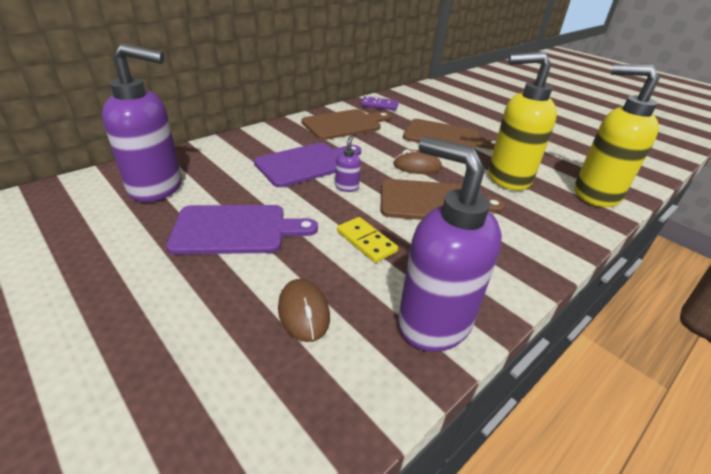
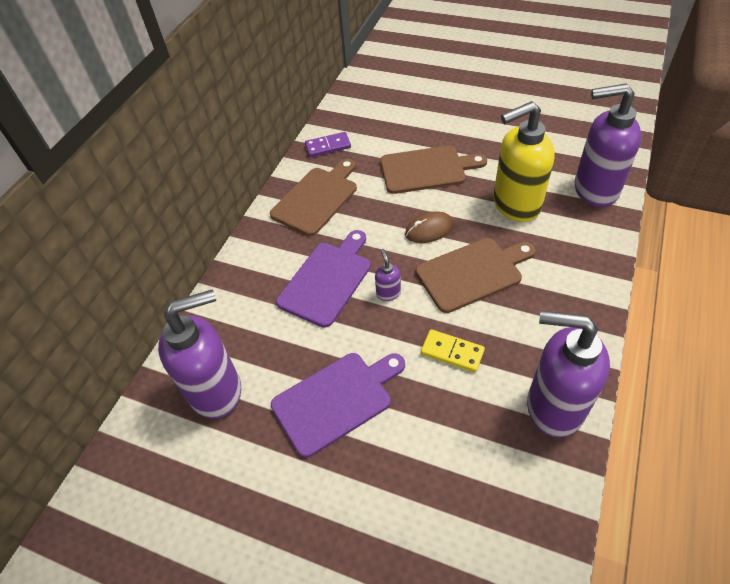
camera: 20 degrees left, 15 degrees up
(303, 312) = (459, 452): brown mouse -> none
(595, 194) = (594, 190): yellow soap dispenser -> purple soap dispenser

